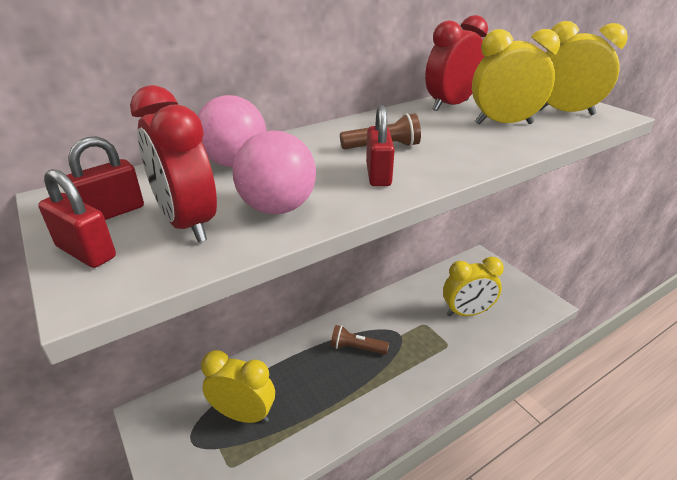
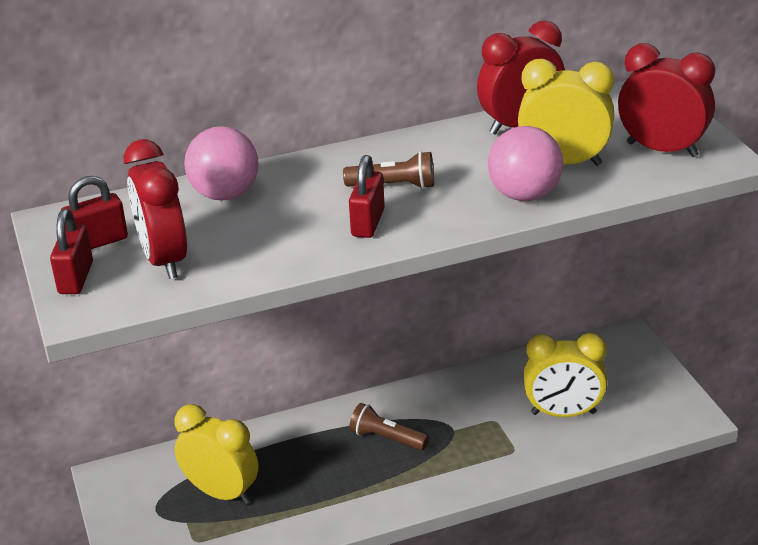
camera: 15 degrees right, 0 degrees up
(86, 252) = (76, 278): red padlock -> red padlock turned 45 degrees clockwise
(277, 208) = (250, 252): pink ball -> pink ball (524, 195)
(565, 112) = (662, 149): yellow clock -> red clock

